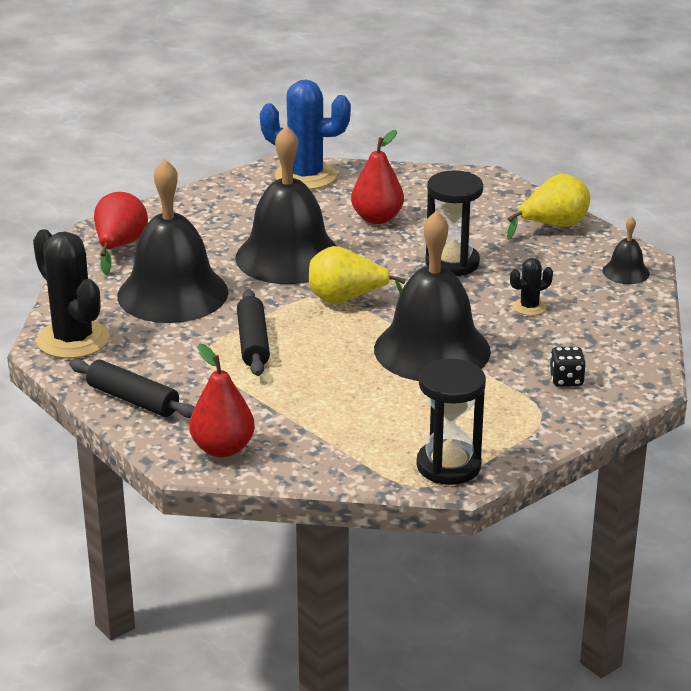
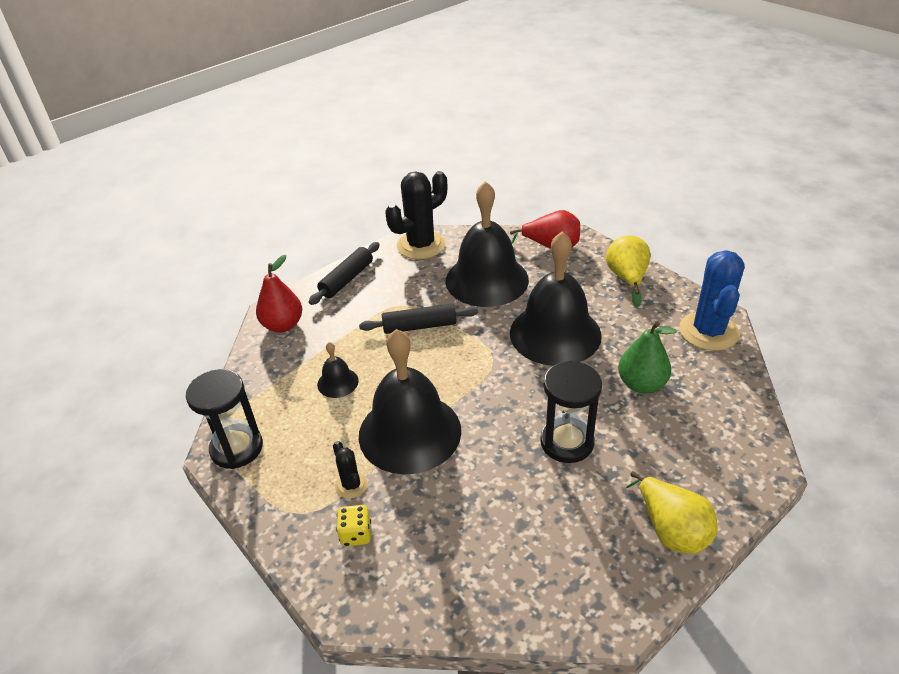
camera: 90 degrees right, 10 degrees up
(346, 299) = (489, 373): yellow pear -> yellow pear (627, 279)
(377, 218) = (641, 384): red pear -> green pear
(529, 307) = (489, 505): black cactus -> black cactus (351, 485)
(566, 380) = (356, 534): black dice -> yellow dice
(626, 272) = (578, 601): black bell -> black bell (337, 382)

